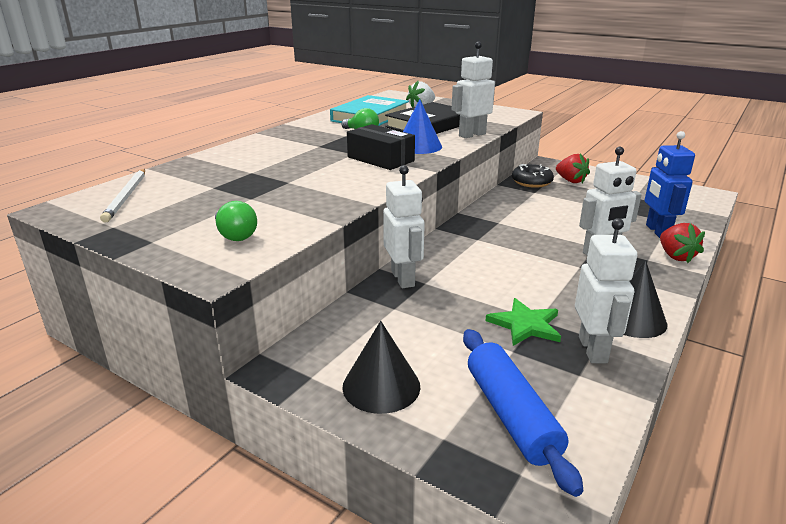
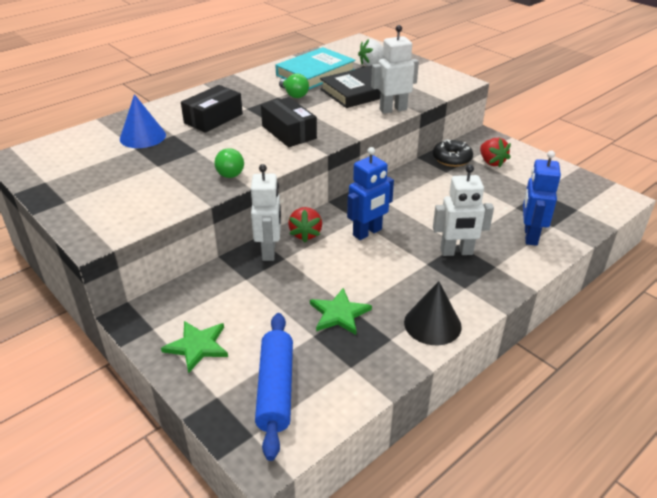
camera: 15 degrees right, 10 degrees up
(126, 197) = (67, 150): white pencil -> none
(235, 235) = (125, 205): green light bulb -> green light bulb (229, 172)
(288, 156) = (213, 118): none -> black box
(381, 386) = (197, 346): black cone -> green star
(418, 146) = (333, 119): blue cone -> blue cone (142, 137)
(497, 249) = (367, 232): none -> blue robot
(593, 350) = (378, 347): white robot -> none
(675, 256) = (524, 267): red strawberry -> red strawberry (305, 234)

